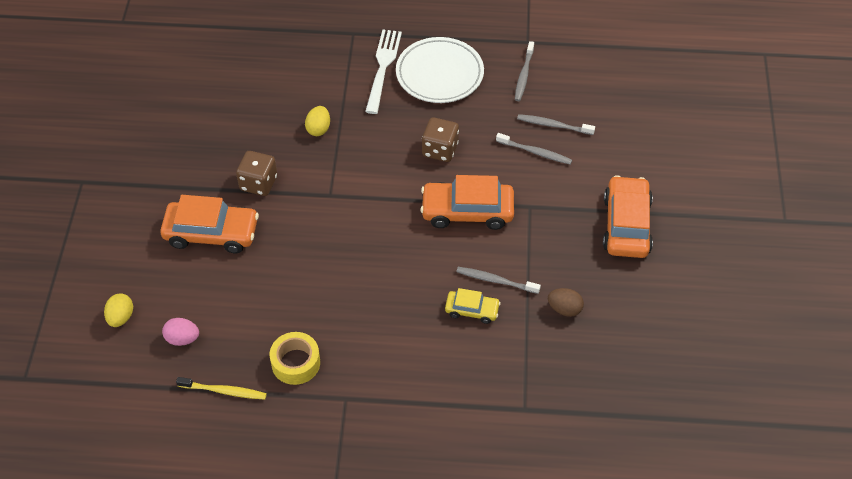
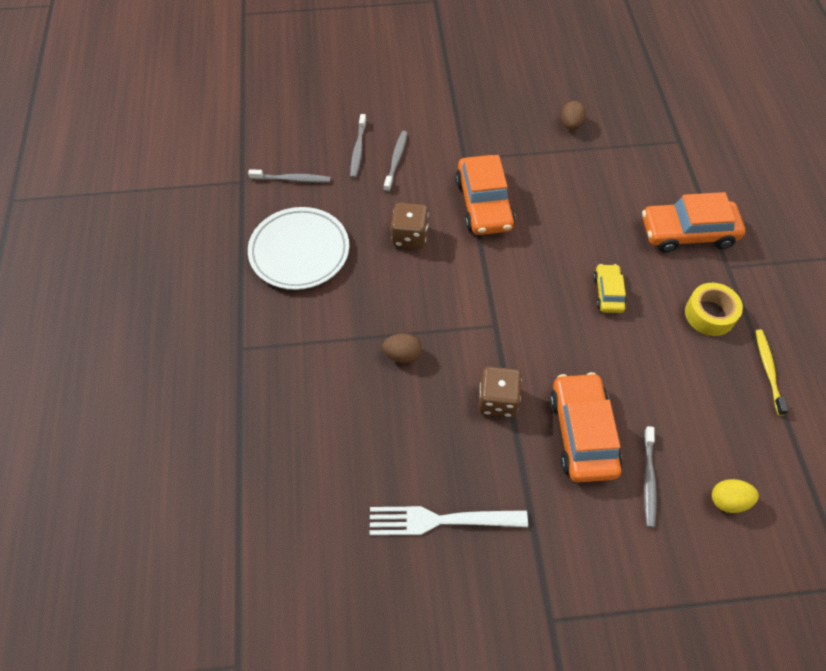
camera: 100 degrees left, 5 degrees up
(182, 339) = (727, 426): pink egg -> none
(318, 129) = (402, 355): yellow egg -> brown egg
(383, 68) = (296, 307): white fork -> white fork (441, 520)
(472, 310) = (596, 187): yellow car -> yellow car (608, 293)
(495, 280) = (558, 174): grey toothbrush -> grey toothbrush (648, 480)
(626, 225) = (467, 92): orange car -> orange car (687, 233)

